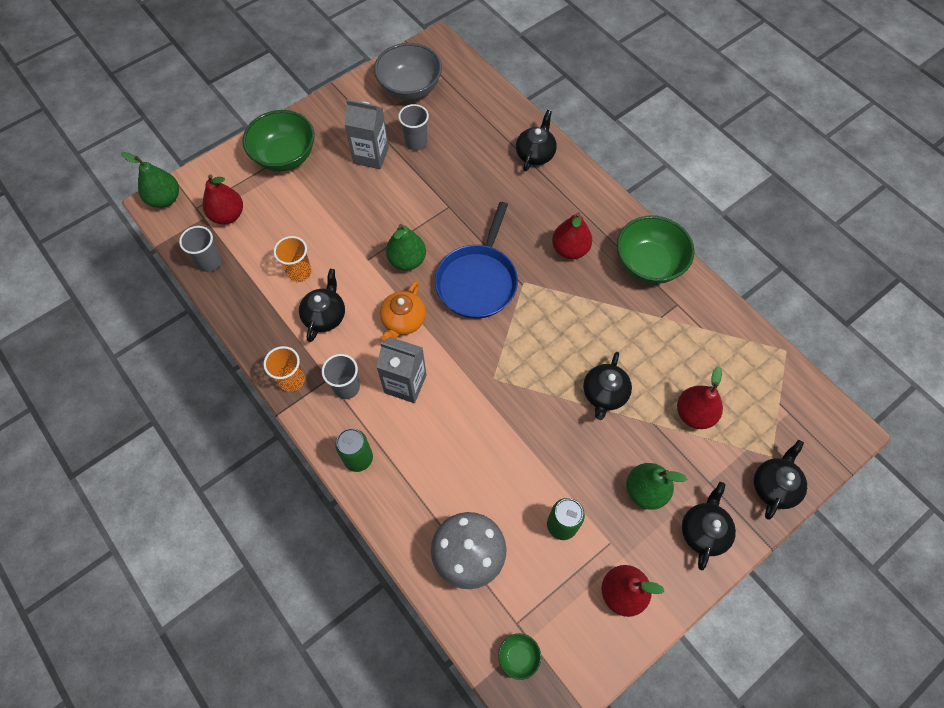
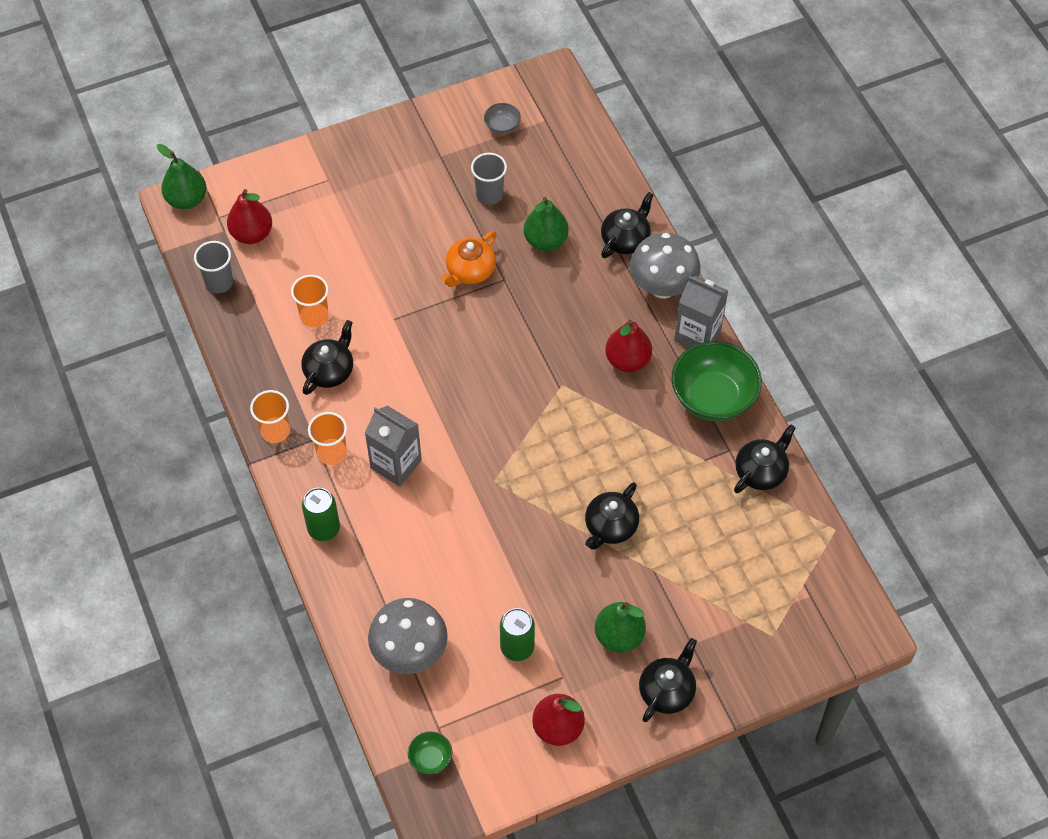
camera: 15 degrees right, 5 degrees down
(285, 156) = (333, 179): green bowl -> none
(346, 387) = (332, 453): grey cup -> orange cup
(371, 155) = (432, 199): grey carton -> grey carton (697, 335)
(403, 321) = (413, 396): orange teapot -> orange teapot (470, 271)
(407, 260) = (438, 330): green pear -> green pear (545, 240)
(410, 88) = (502, 126): grey bowl -> grey bowl, size x0.45
(478, 281) = (510, 372): blue pan -> none
(577, 185) = (662, 287): none -> grey mushroom
(694, 414) = (703, 571): red pear -> none
(774, 486) = (762, 666): black teapot -> black teapot (761, 471)

